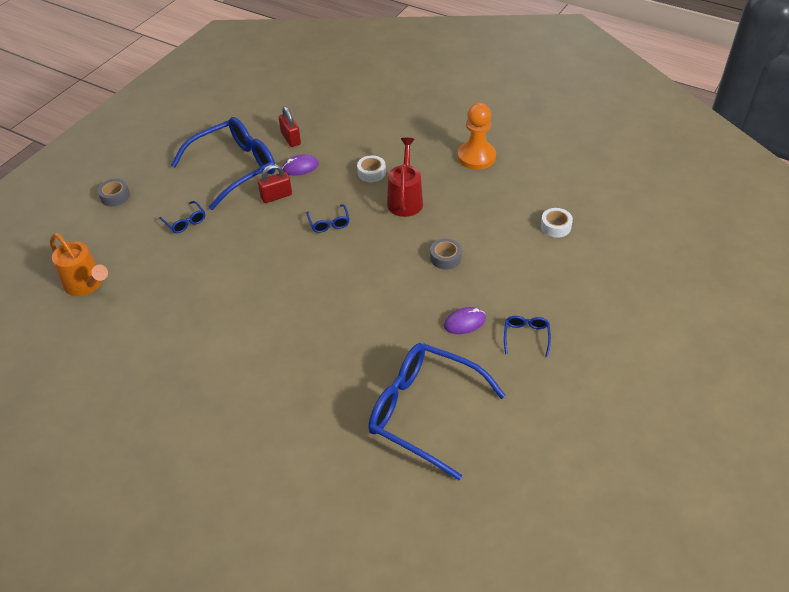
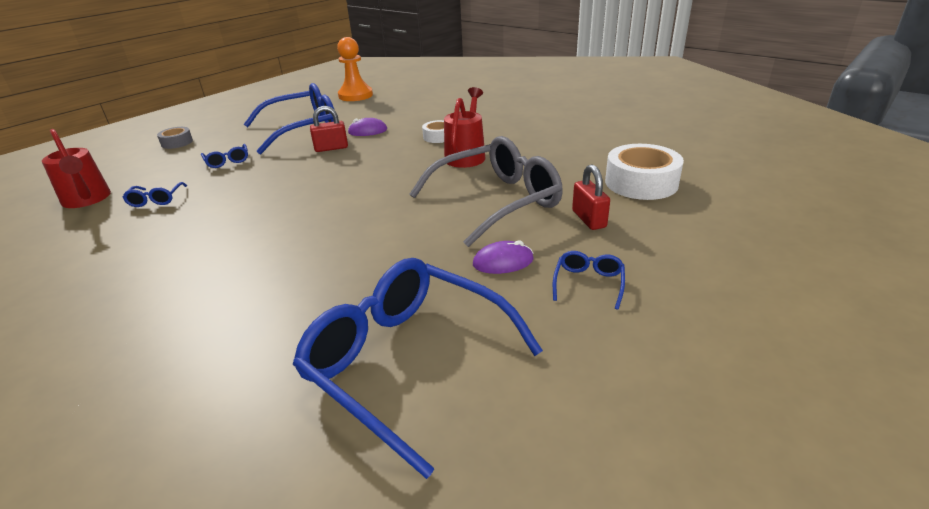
camera: 10 degrees right, 15 degrees down
(87, 284) = (87, 200): orange watering can -> red watering can
(291, 138) = (369, 114): red padlock -> red padlock (589, 219)
(329, 223) = (374, 168): blue glasses -> blue glasses (156, 200)
(445, 258) = (497, 201): grey tape -> grey glasses
(476, 157) = (555, 130): orange pawn -> orange pawn (355, 95)
(555, 226) = (641, 183): white tape -> white tape, size x1.86

